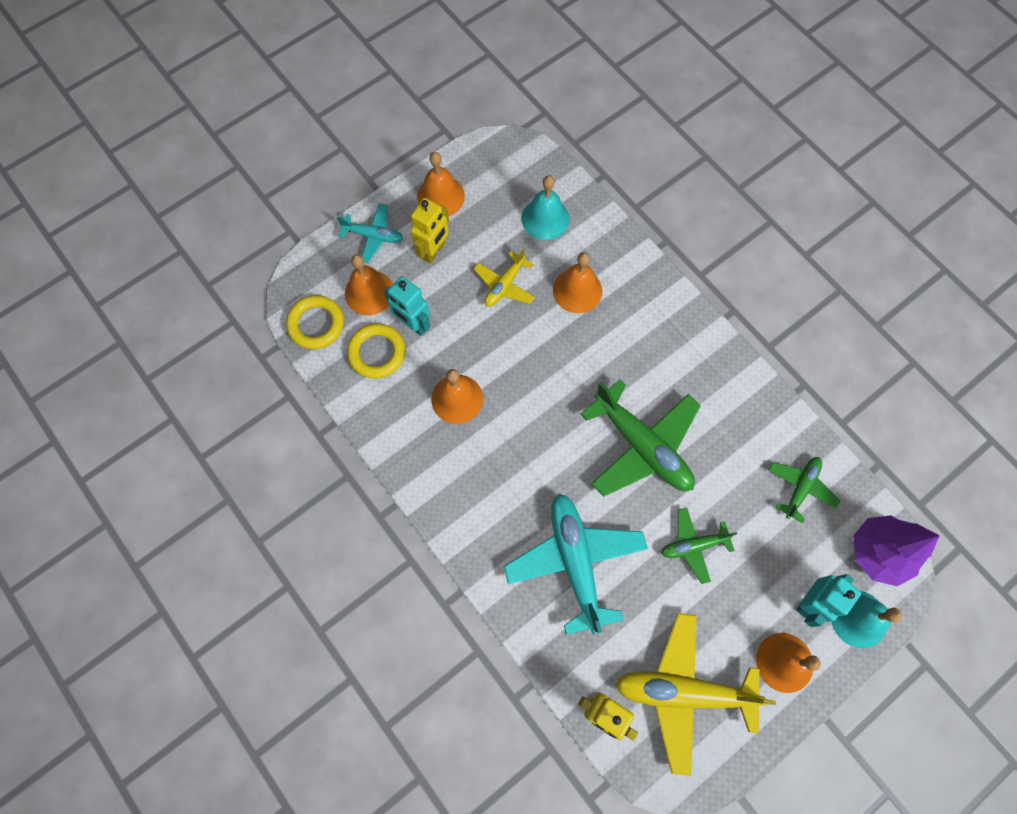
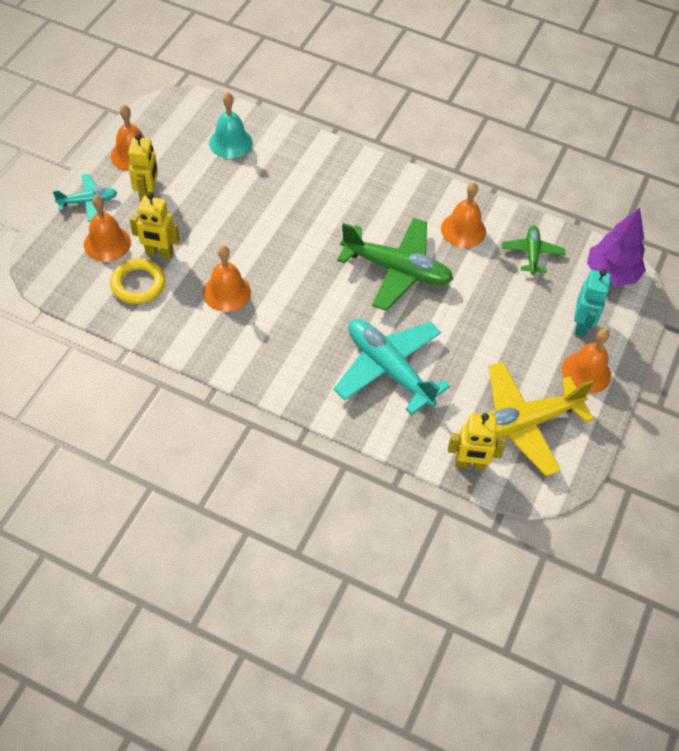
camera: 30 degrees left, 15 degrees down
(316, 324) = (71, 282): yellow ring -> none
(413, 324) = (159, 253): turquoise robot -> yellow robot
(504, 285) = (222, 199): yellow plane -> none
(577, 290) = (285, 183): orange bell -> orange bell (463, 230)
(693, 546) = (474, 322): green plane -> none
(859, 618) = (622, 322): turquoise bell -> none

